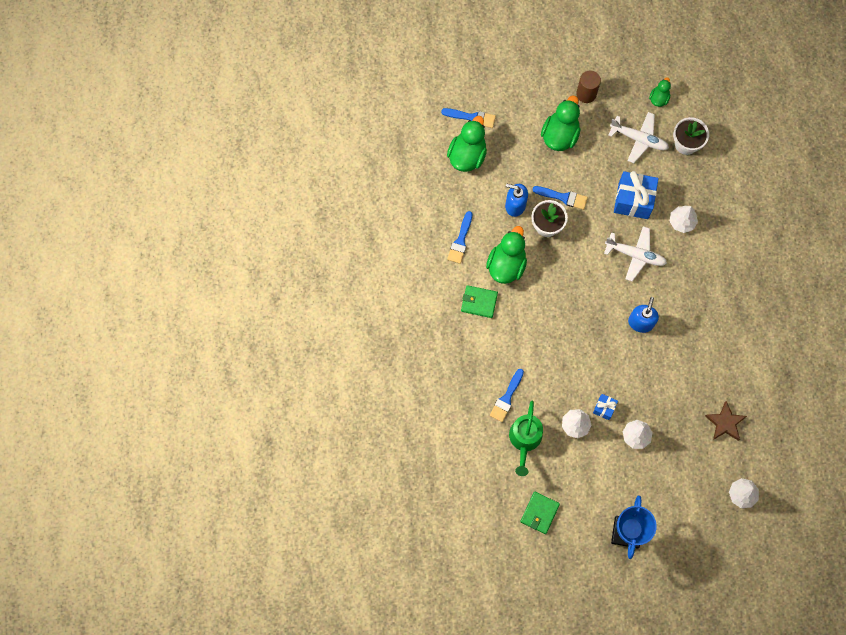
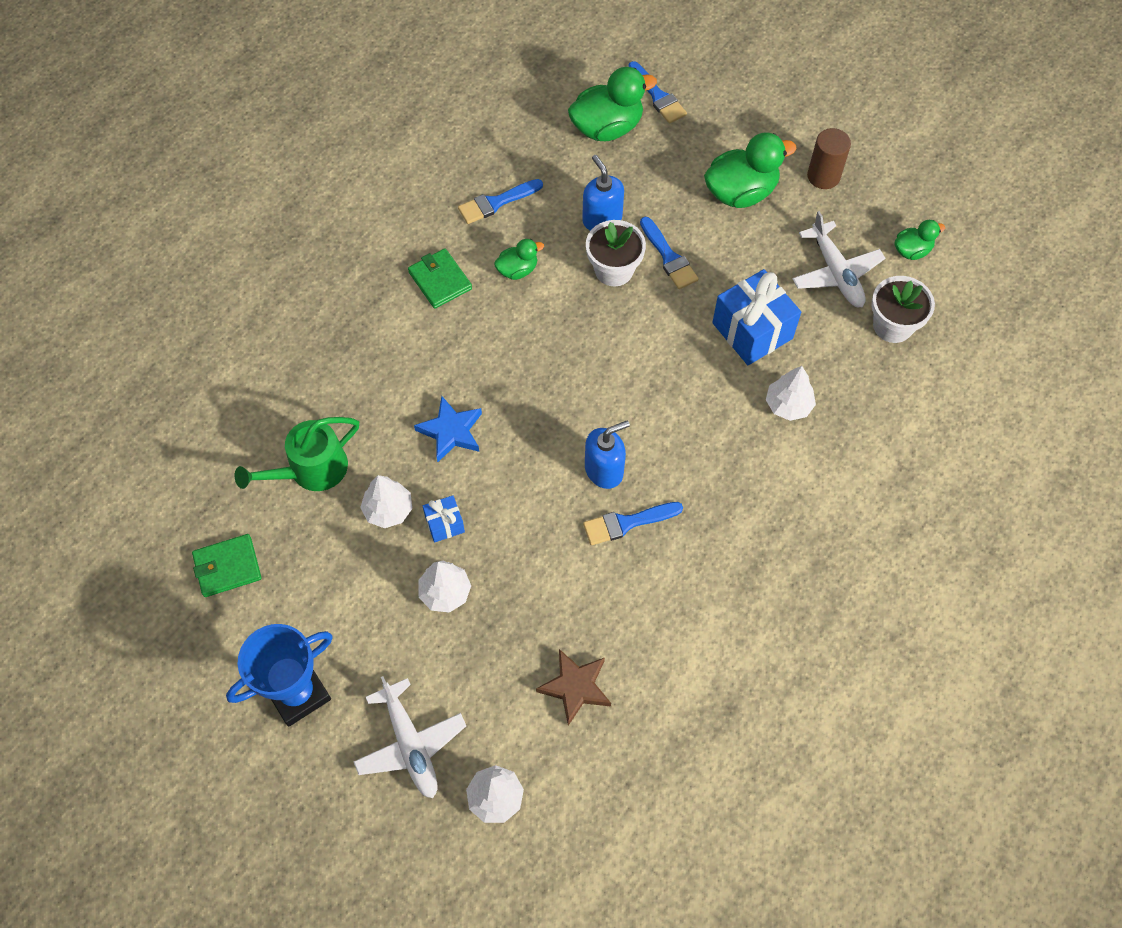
camera: 45 degrees right, 10 degrees down
(506, 265) = (517, 270): green duck -> green duck, size x0.54
(506, 398) = (347, 406): blue brush -> blue brush (627, 523)
(562, 366) = (451, 431): none -> blue star
(635, 255) = (685, 391): white plane -> white plane (410, 744)

